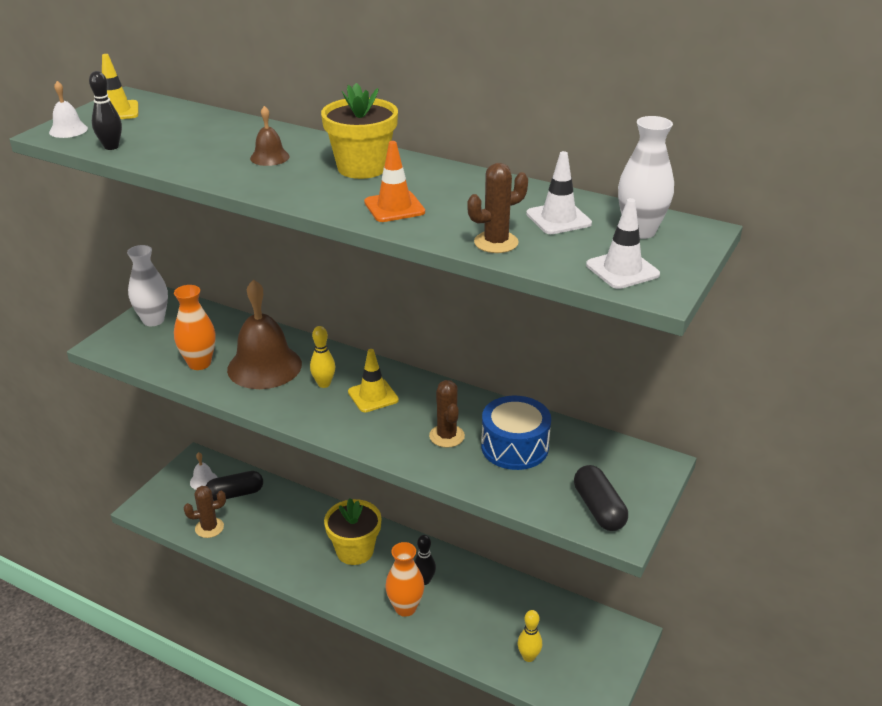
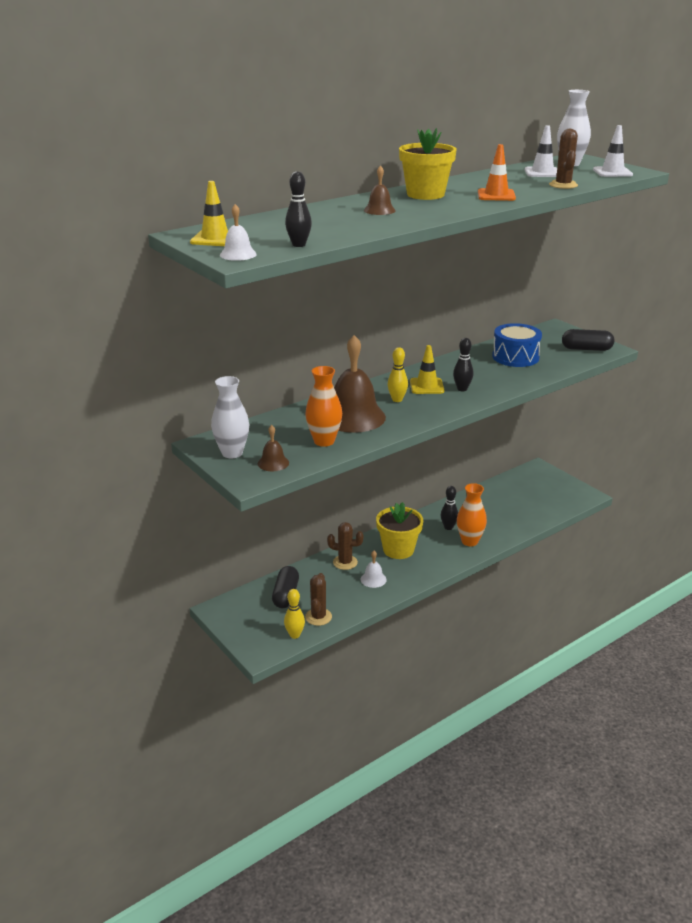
camera: 65 degrees left, 5 degrees down
(142, 347) = (273, 463): none -> brown bell
(203, 481) = (253, 610): white bell -> white bell (373, 579)
(382, 424) = (462, 389): none -> black bowling pin
(447, 436) = (490, 373): brown cactus -> brown cactus (345, 562)
(528, 657) = (538, 506): yellow bowling pin -> yellow bowling pin (295, 635)

